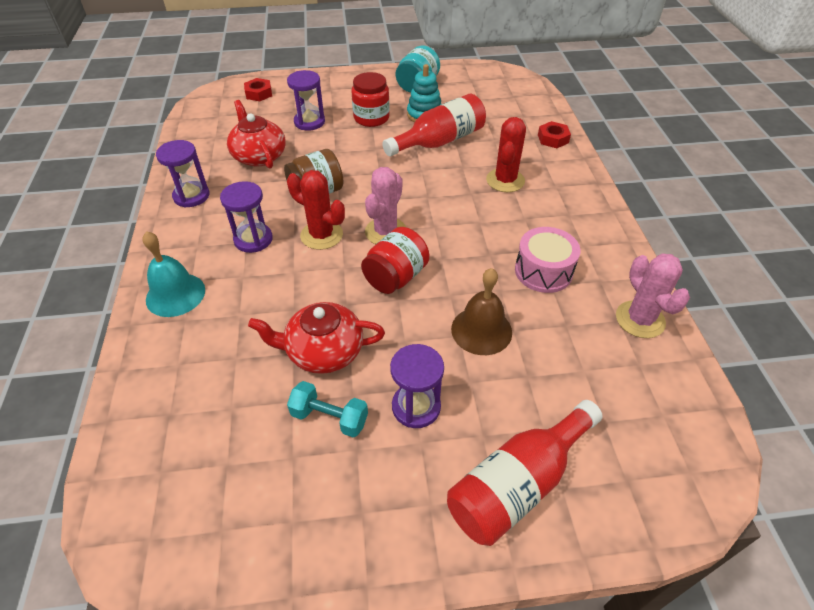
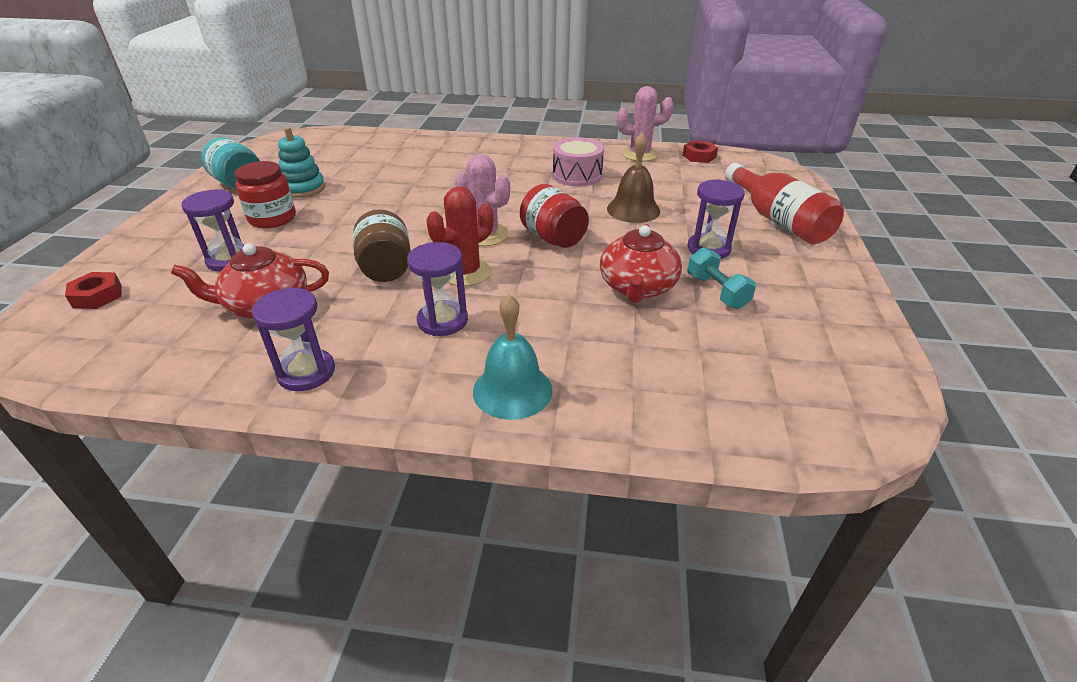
camera: 75 degrees left, 10 degrees down
(329, 418) = (717, 291): turquoise dumbbell -> turquoise dumbbell turned 60 degrees counterclockwise
(439, 141) = (361, 188): red bottle -> none
(505, 180) = (452, 169): red cactus -> none
(553, 139) = (410, 141): red nut -> red nut (699, 156)

